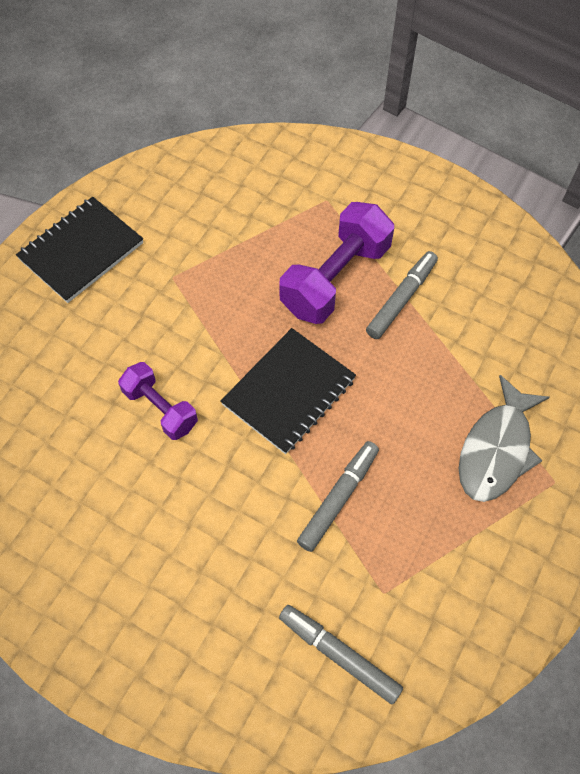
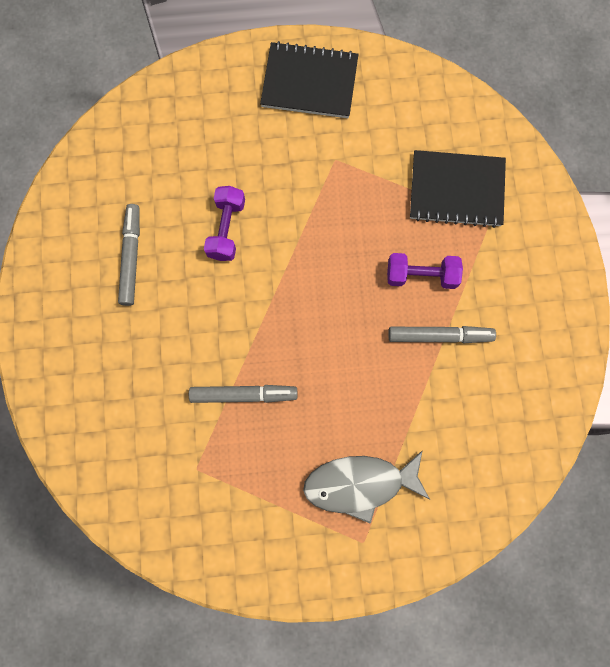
camera: 55 degrees right, 15 degrees up
(289, 392) = (301, 306): black notebook -> black notebook (456, 190)
(335, 278) = (421, 275): purple dumbbell -> purple dumbbell, size x0.60
(339, 654) = (135, 466): grey marker -> grey marker (131, 257)

